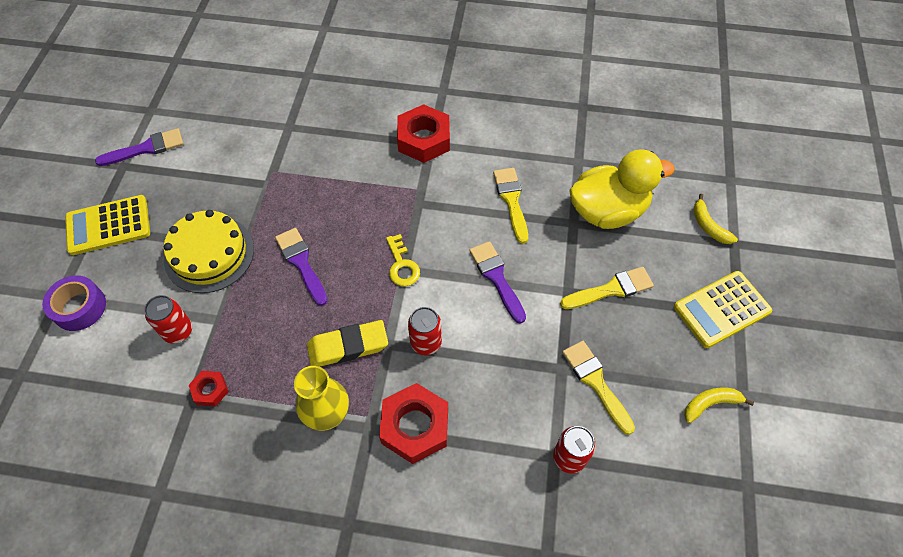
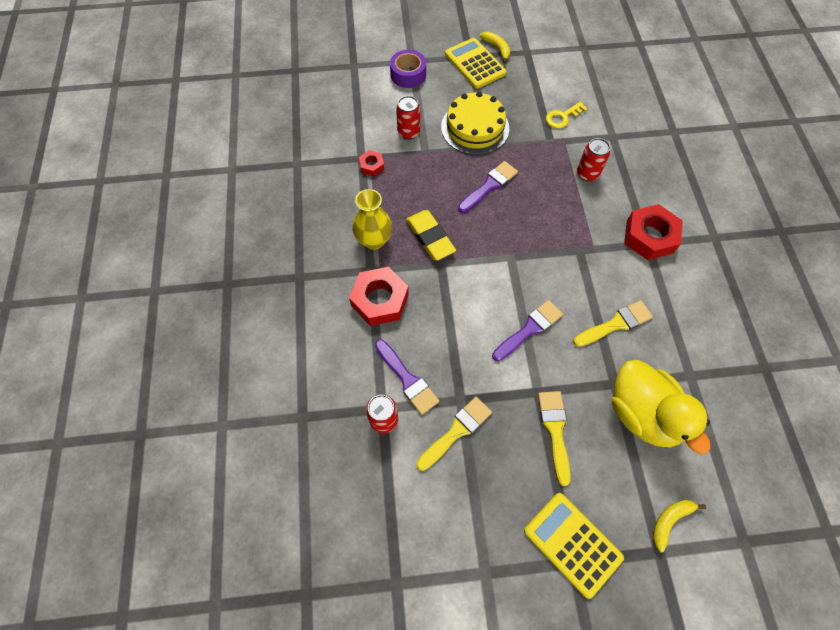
camera: 75 degrees right, 5 degrees up
(146, 148) = (548, 58): purple brush -> purple brush (407, 379)
(402, 265) = (514, 254): yellow key -> yellow key (562, 117)
(426, 343) = (450, 290): red can -> red can (587, 174)
(611, 289) = (555, 430): yellow brush -> yellow brush turned 150 degrees counterclockwise
(710, 404) = (466, 540): yellow banana -> yellow banana (497, 48)

